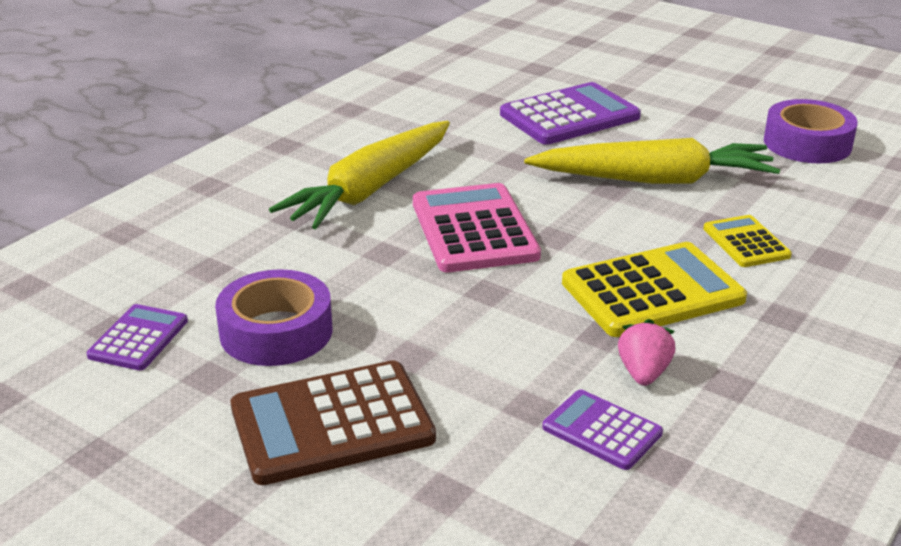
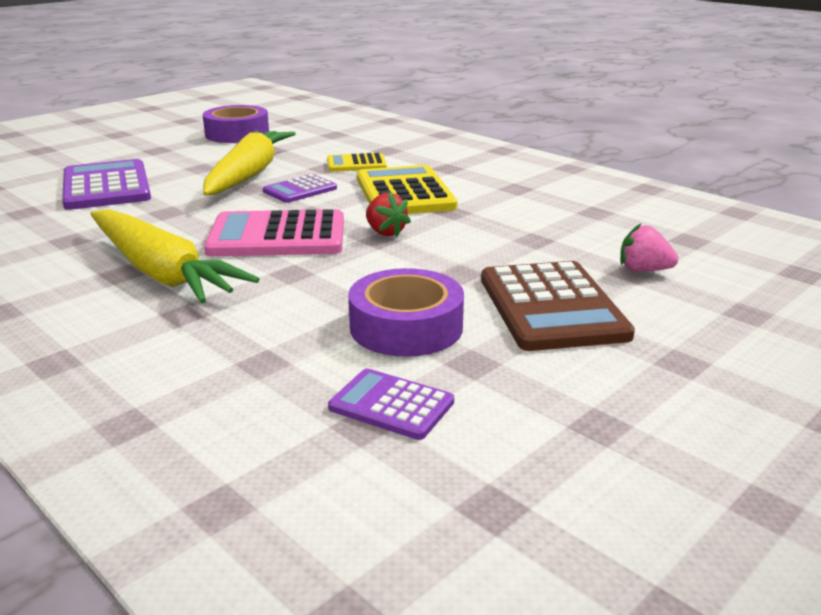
camera: 80 degrees left, 5 degrees down
(510, 293) = (385, 232): none -> red strawberry
(602, 430) = (562, 223): purple calculator -> purple calculator (300, 190)
(643, 373) = (501, 206): pink strawberry -> pink strawberry (643, 270)

